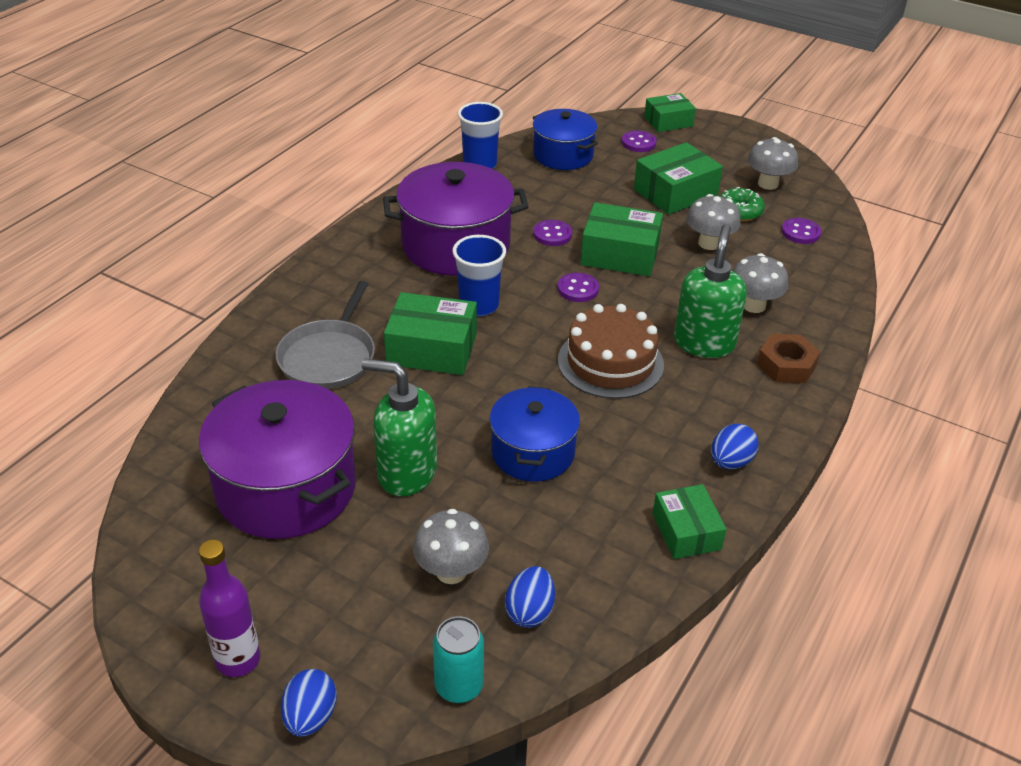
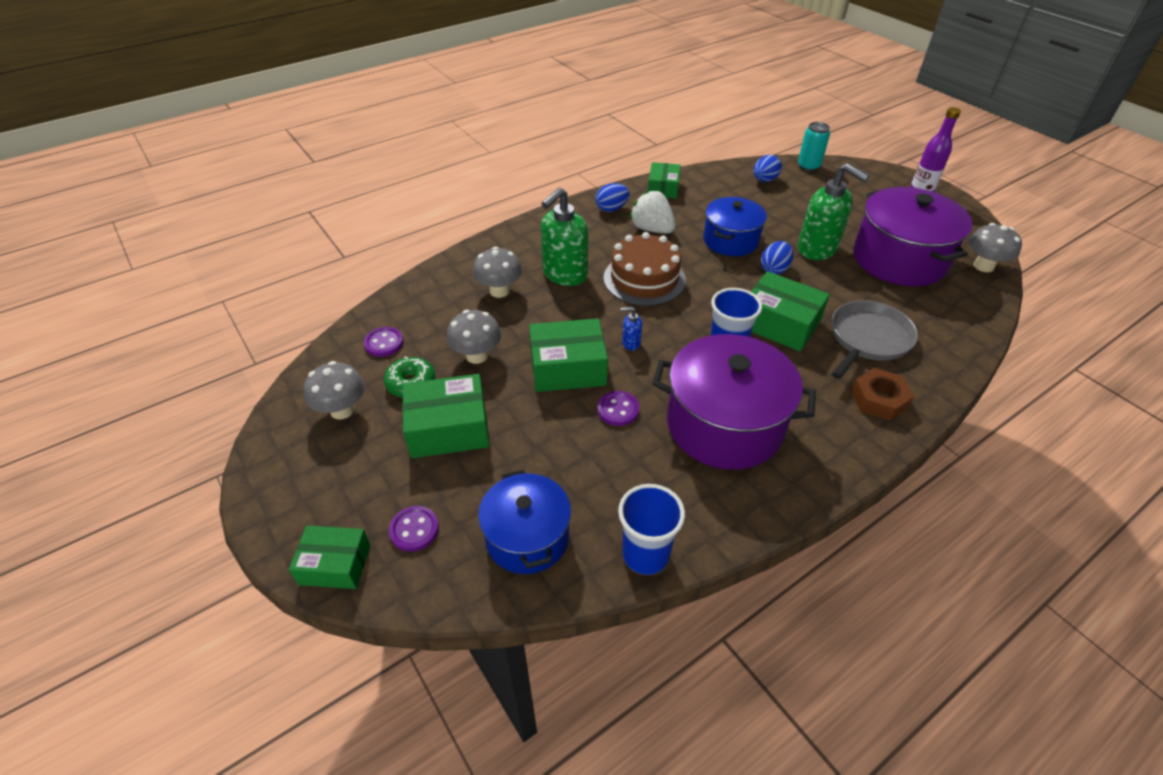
camera: 155 degrees left, 5 degrees up
(310, 717) = (881, 172): blue egg -> blue egg (774, 269)
(451, 571) = (801, 202): grey mushroom -> grey mushroom (983, 266)
(578, 289) = (630, 343): purple button -> blue soap dispenser
(620, 254) = (568, 368): green box -> green box turned 45 degrees counterclockwise
(649, 440) = (652, 229): none -> white strawberry
(786, 365) = (522, 247): brown nut -> brown nut (879, 399)

